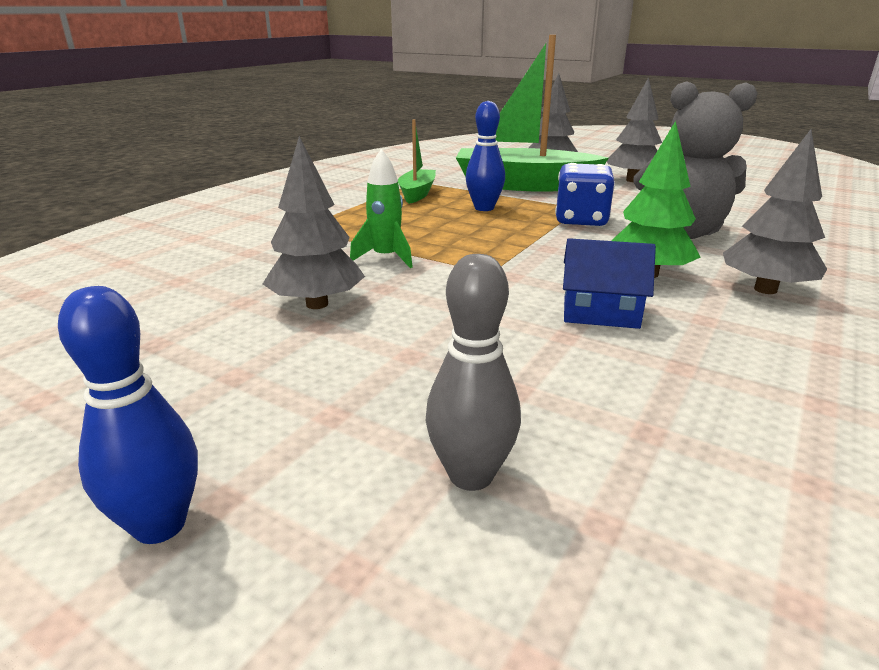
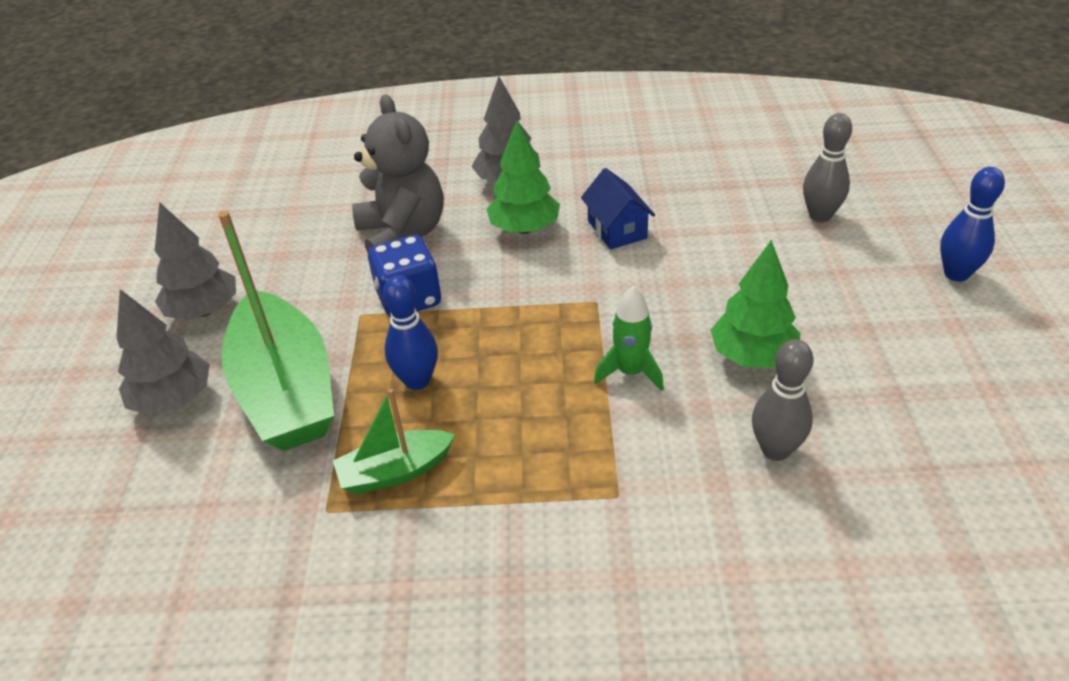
camera: 120 degrees left, 15 degrees up
(227, 275) = (775, 450): none -> grey bowling pin
(317, 304) = (752, 356): grey tree -> green tree

